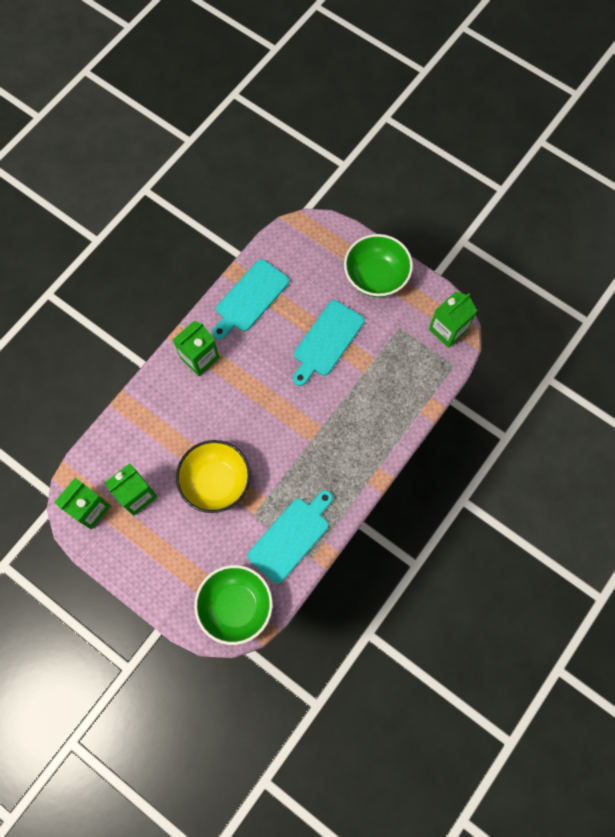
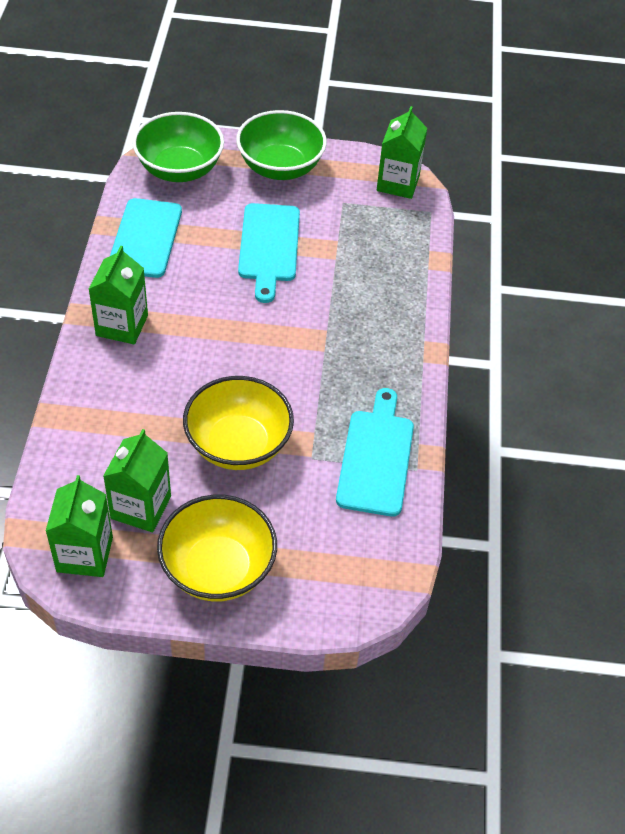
camera: 35 degrees left, 20 degrees down
(155, 559) = (218, 568): none -> yellow bowl
(236, 606) = (364, 567): green bowl -> green bowl (180, 169)

